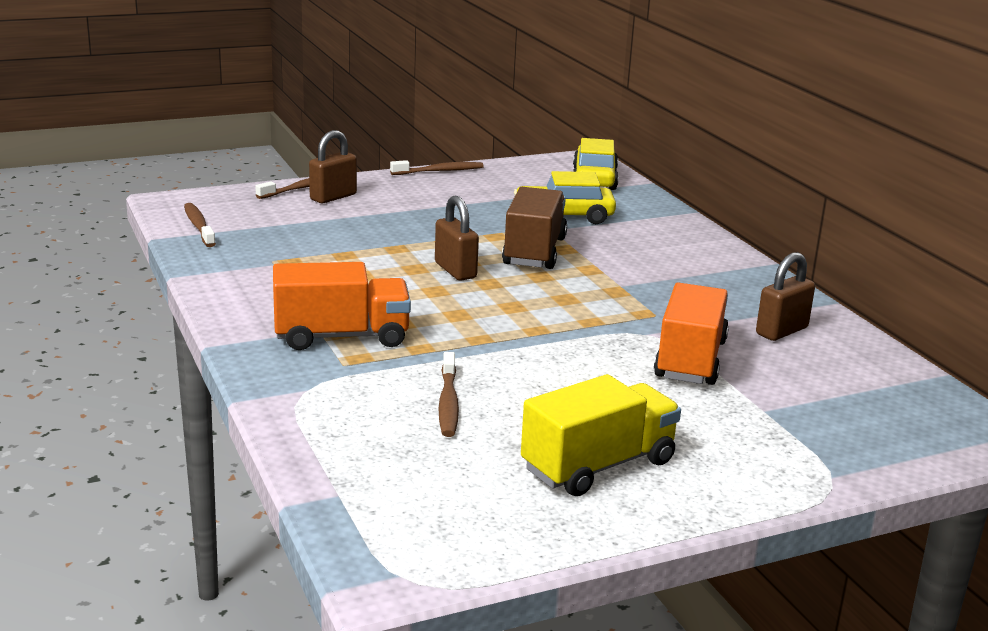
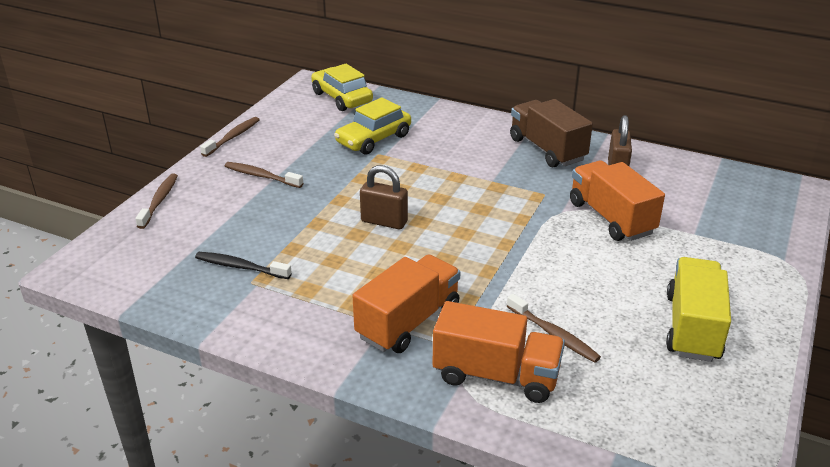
camera: 40 degrees left, 10 degrees up
(199, 226) = (139, 280): brown toothbrush -> brown toothbrush (261, 176)
(283, 249) = (240, 267): none -> black toothbrush
(333, 197) = (196, 198): brown padlock -> none
(342, 400) = (496, 375): none -> orange truck
(534, 252) = (404, 179): brown truck -> brown truck (547, 149)

